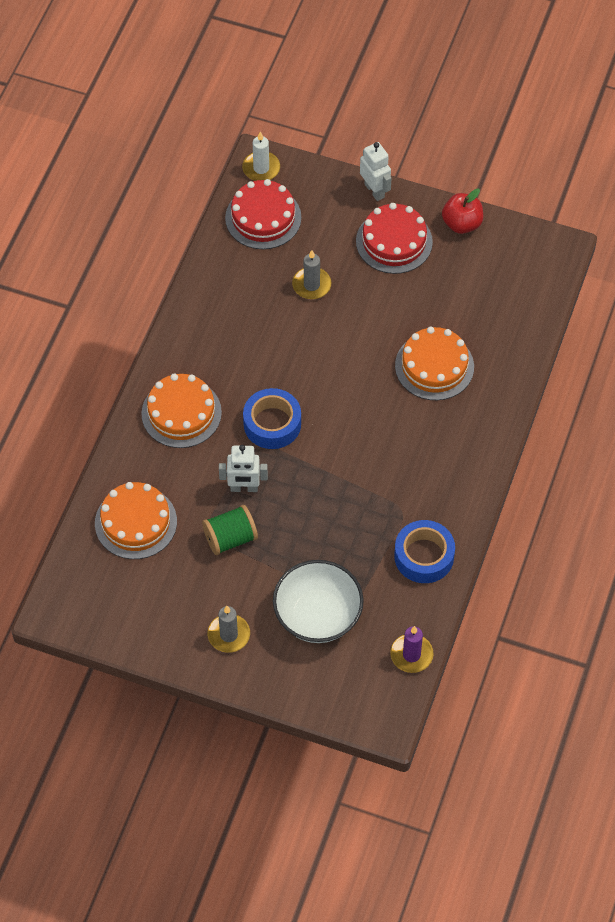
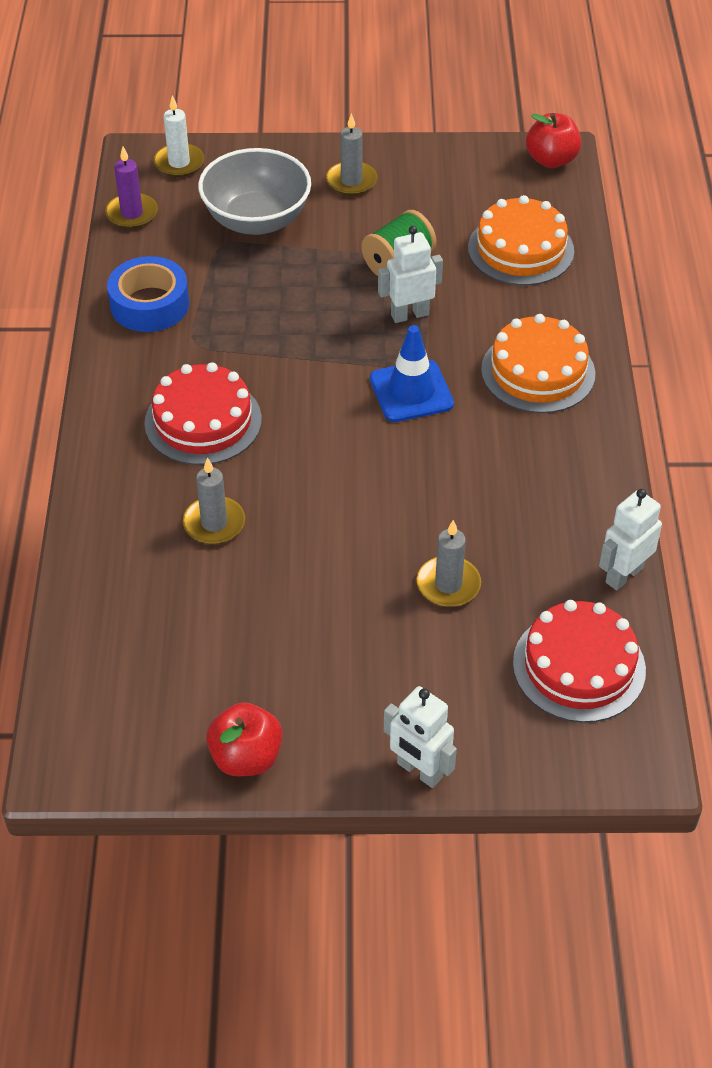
camera: 160 degrees right, 10 degrees down
(62, 606) = (551, 160): none -> red apple
(208, 260) = (623, 575): none -> white robot
(261, 168) = (629, 750): white candle -> white candle (179, 163)
(272, 424) = (411, 391): blue tape -> blue traffic cone
(318, 616) = (257, 220): white bowl -> grey bowl
(394, 241) = (349, 691): red cake -> red cake (203, 421)
(434, 366) = (214, 523): orange cake -> grey candle

